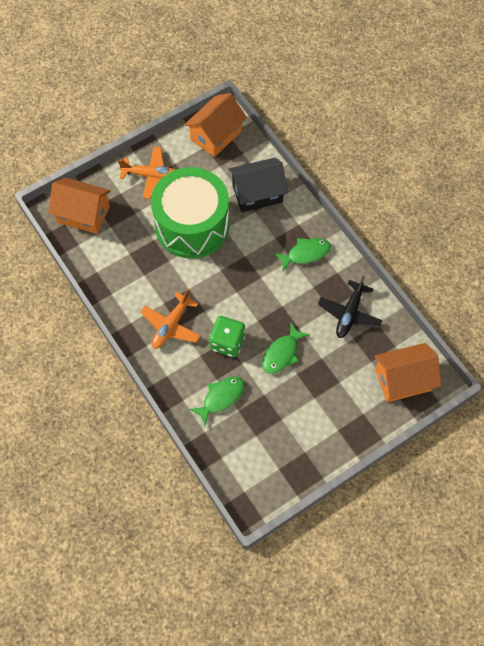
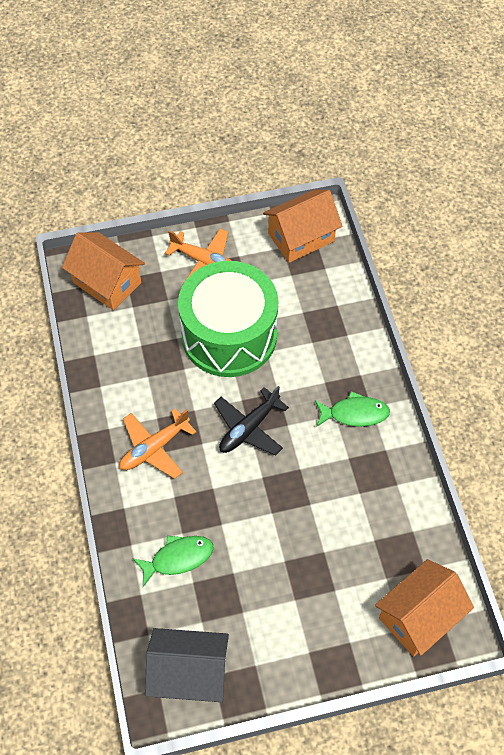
camera: 20 degrees right, 5 degrees down
(227, 342) = (214, 492): green dice -> none
(257, 193) = (323, 322): black house -> black house (189, 673)
(282, 353) = (276, 528): green fish -> none
(349, 314) = (381, 507): black plane -> black plane (249, 428)
(403, 380) = (419, 616): orange house -> orange house turned 45 degrees counterclockwise

